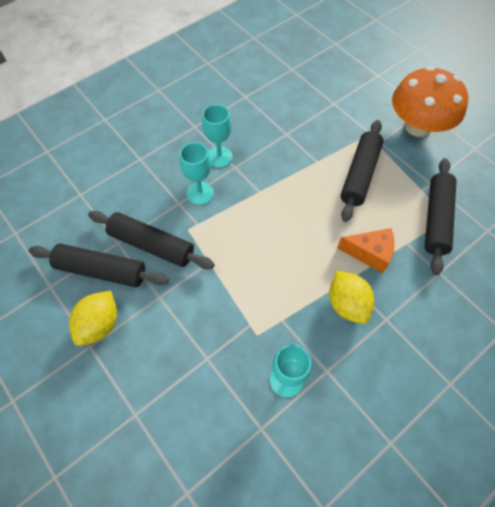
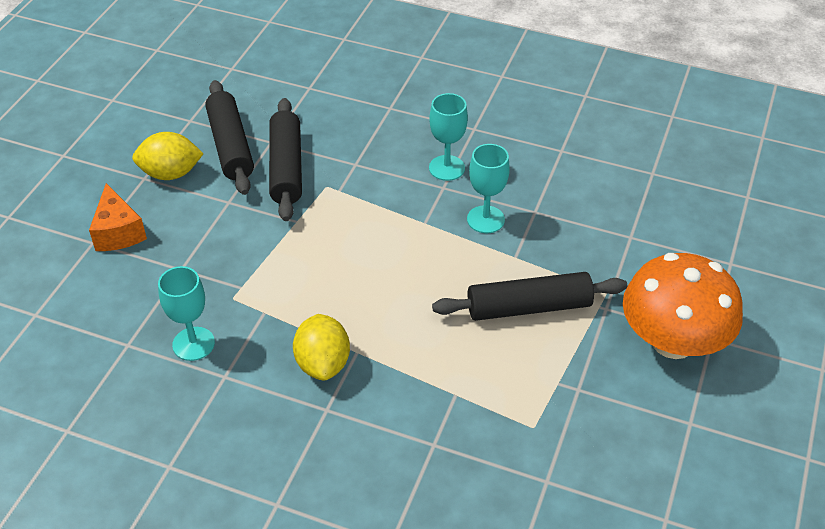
camera: 60 degrees right, 15 degrees down
(200, 193) = (382, 175): turquoise goblet -> turquoise goblet (485, 219)
(347, 304) = (323, 363): yellow lemon -> yellow lemon turned 45 degrees counterclockwise
(369, 253) = (411, 360): orange cheese -> orange cheese (118, 232)
(436, 219) = (519, 414): black rolling pin -> none

